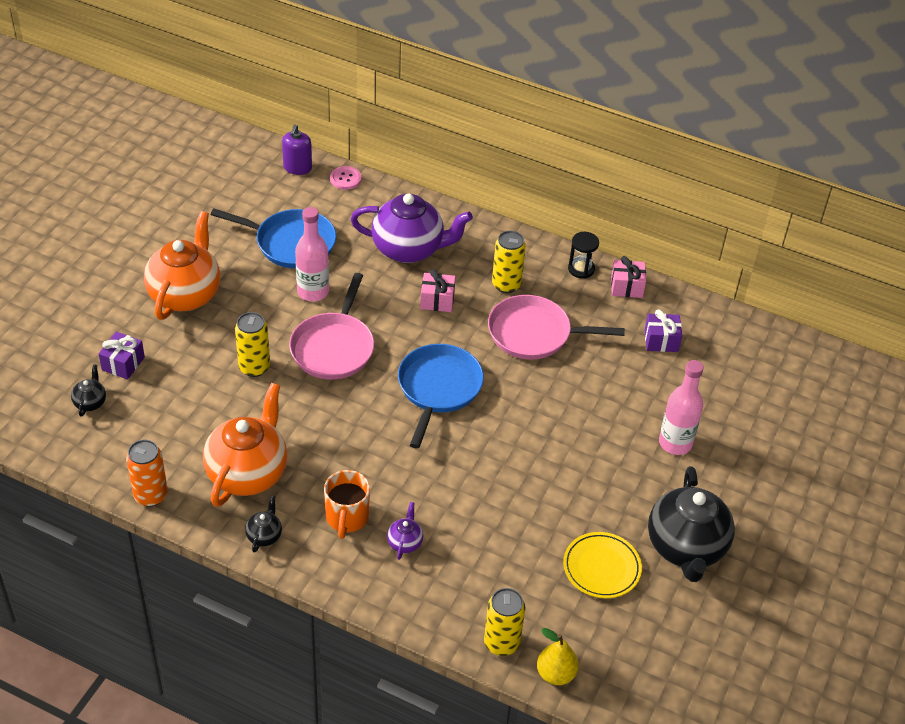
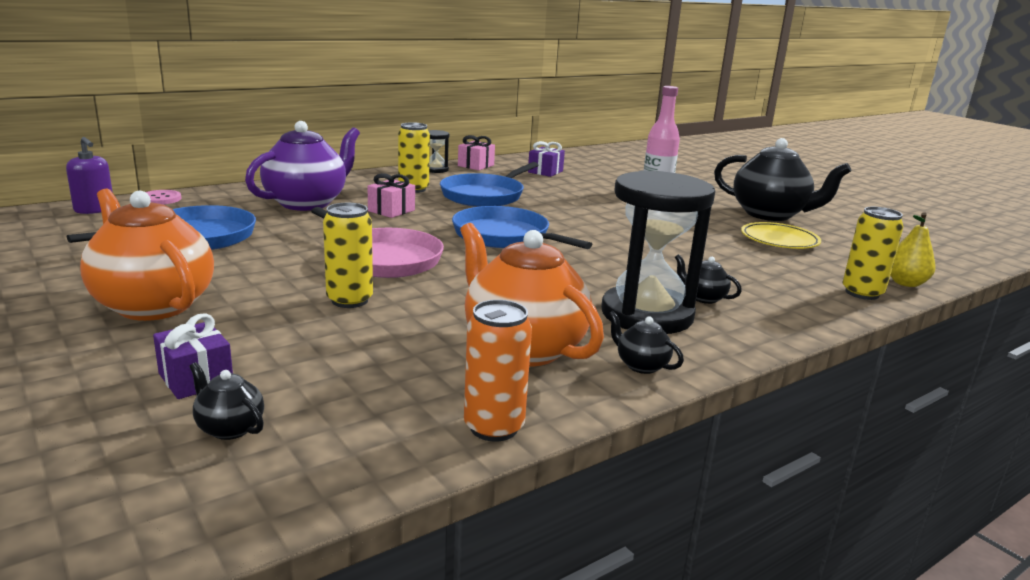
camera: 60 degrees left, 25 degrees down
(313, 292) = (286, 247): pink bottle -> none
(347, 518) = (647, 314): orange mug -> black hourglass
(405, 542) = (703, 298): purple teapot -> black teapot
(534, 333) = (484, 196): pink pan -> blue pan

